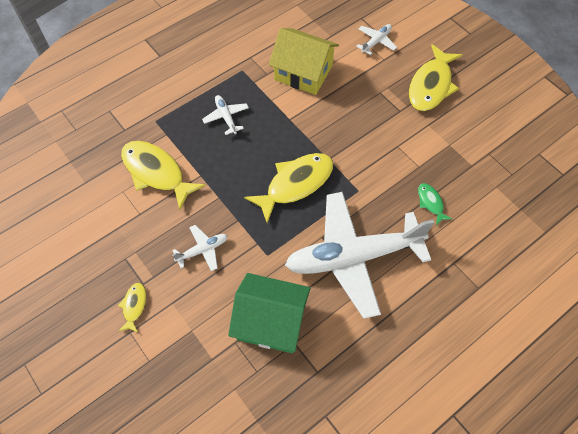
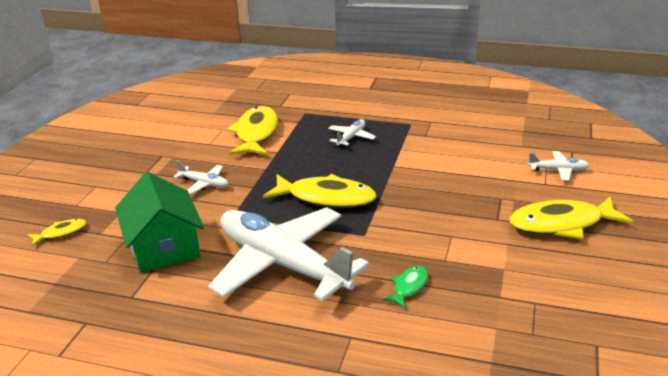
camera: 55 degrees right, 30 degrees down
(134, 306) = (121, 177): yellow fish -> yellow fish (61, 233)
(303, 72) = (455, 150): yellow house -> none

